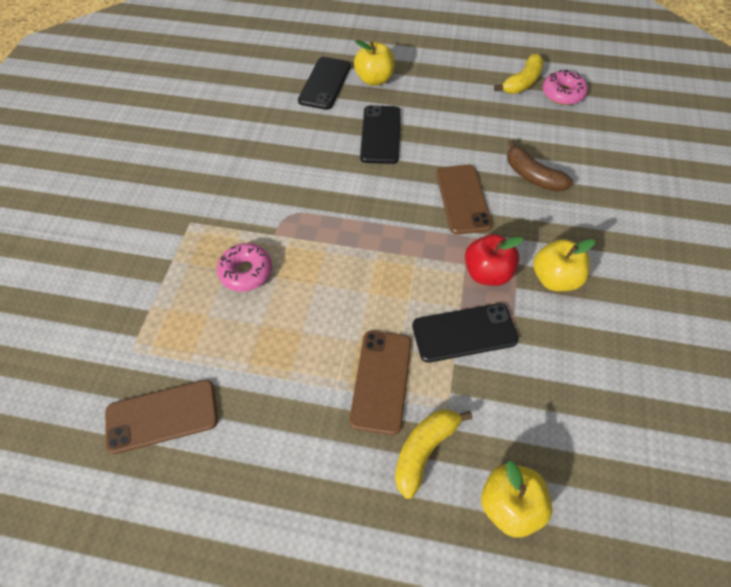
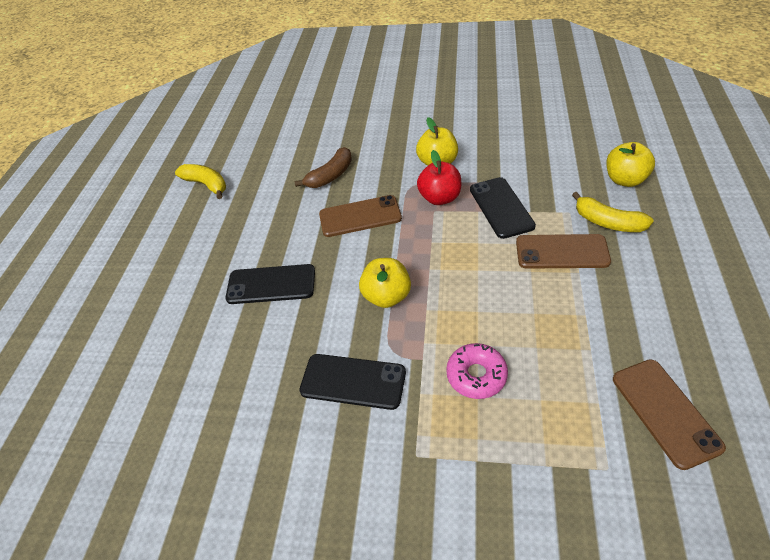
camera: 90 degrees left, 10 degrees down
(325, 83) = (173, 350): black phone -> black phone (353, 381)
(374, 79) = (177, 301): yellow apple -> yellow apple (387, 296)
(562, 93) = (227, 160): pink donut -> none

